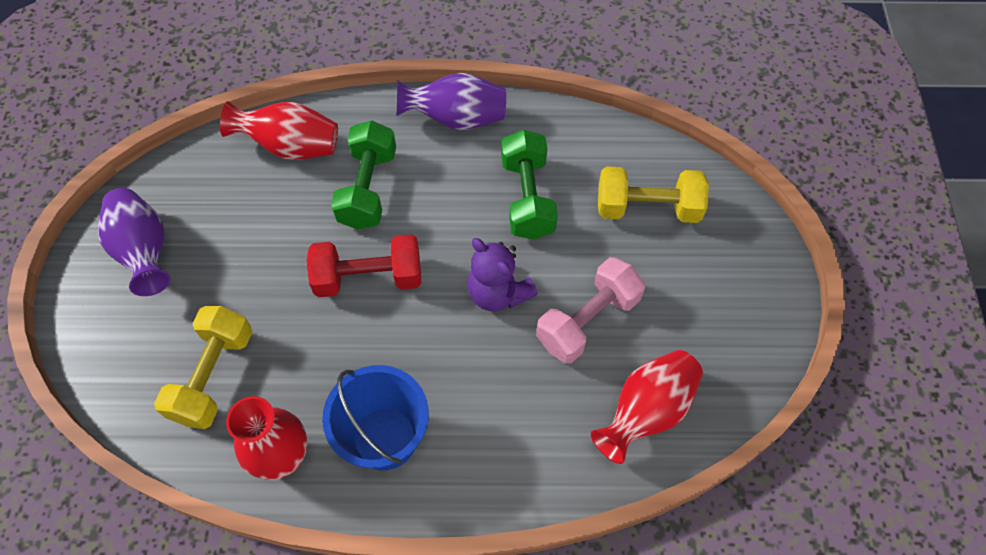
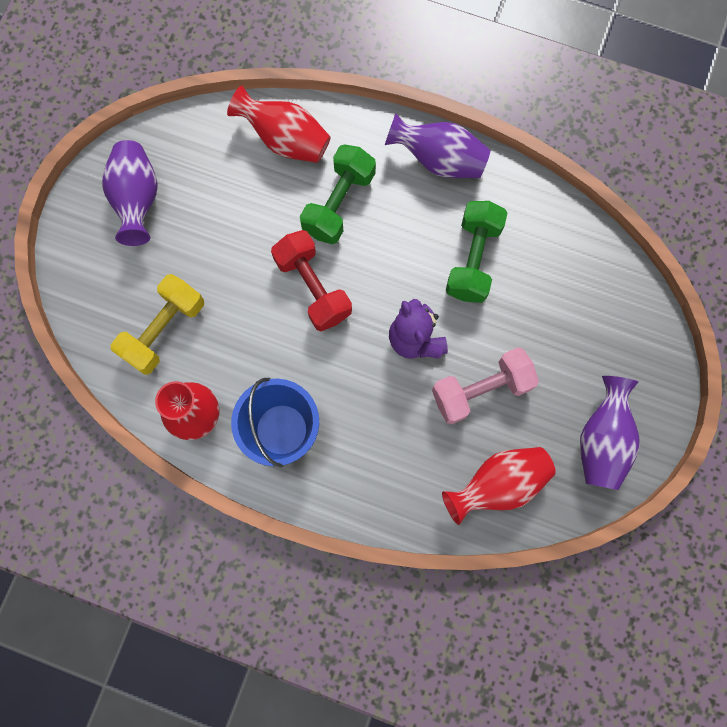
camera: 20 degrees right, 15 degrees up
(368, 278) = (313, 288): red dumbbell -> red dumbbell turned 45 degrees clockwise
(647, 208) = (574, 305): yellow dumbbell -> none
(733, 328) = (602, 440): none -> purple vase

